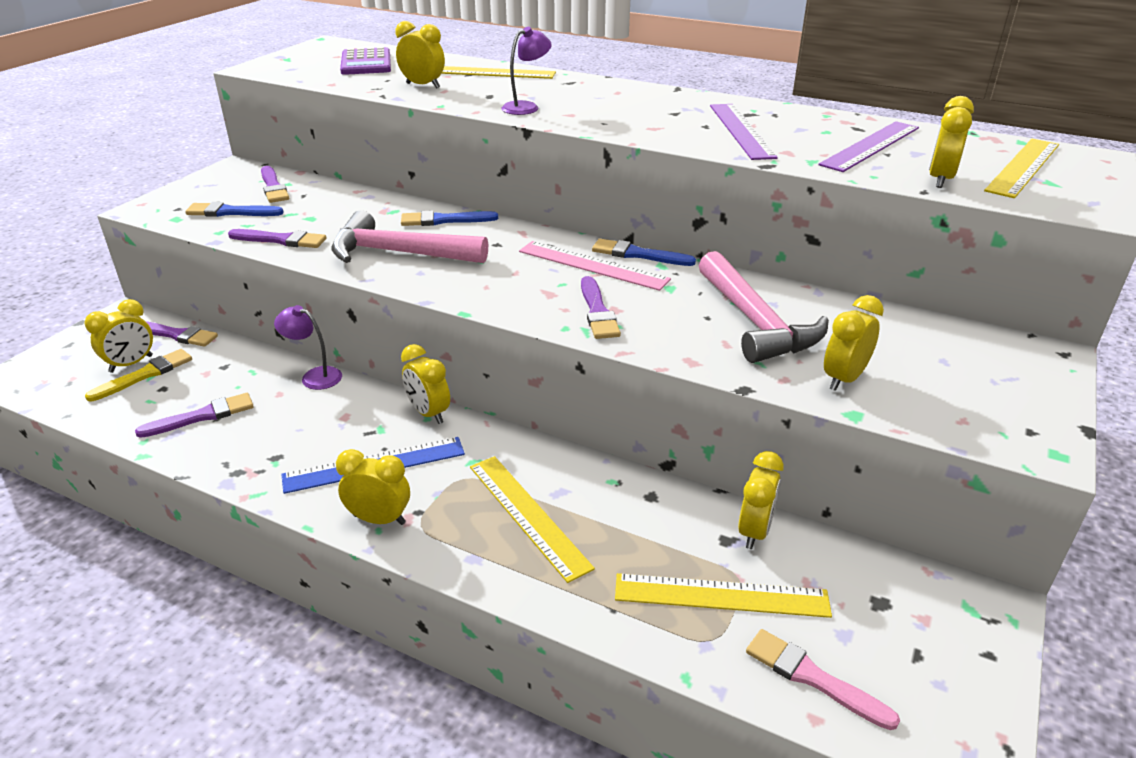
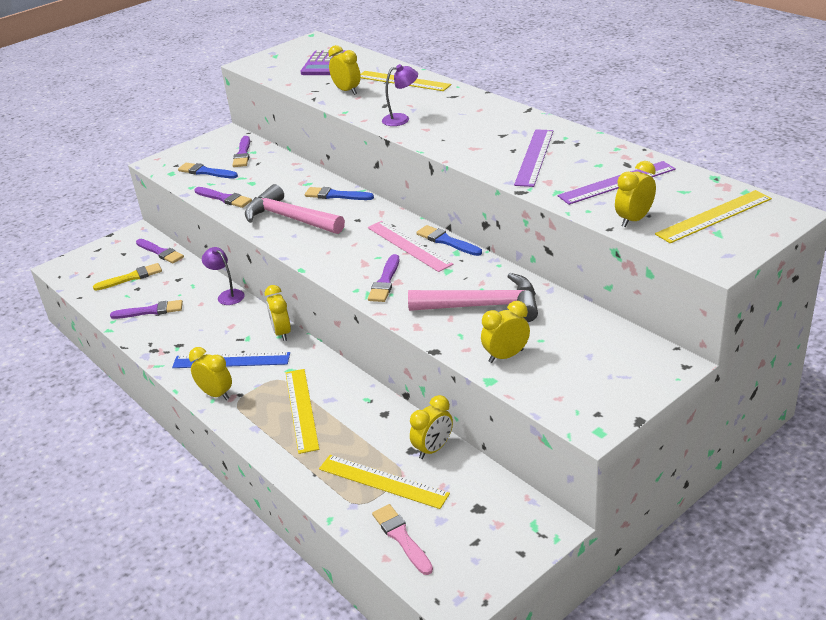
camera: 25 degrees right, 0 degrees up
(131, 364) = (126, 269): yellow clock -> none
(756, 322) = (483, 306): pink hammer -> pink hammer turned 90 degrees counterclockwise

